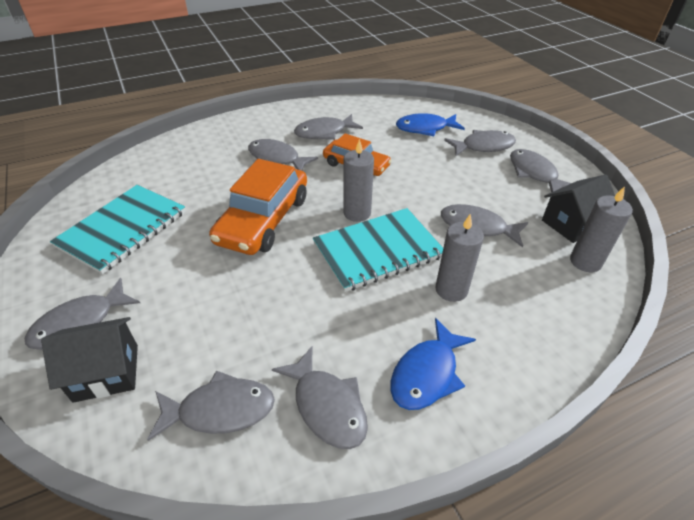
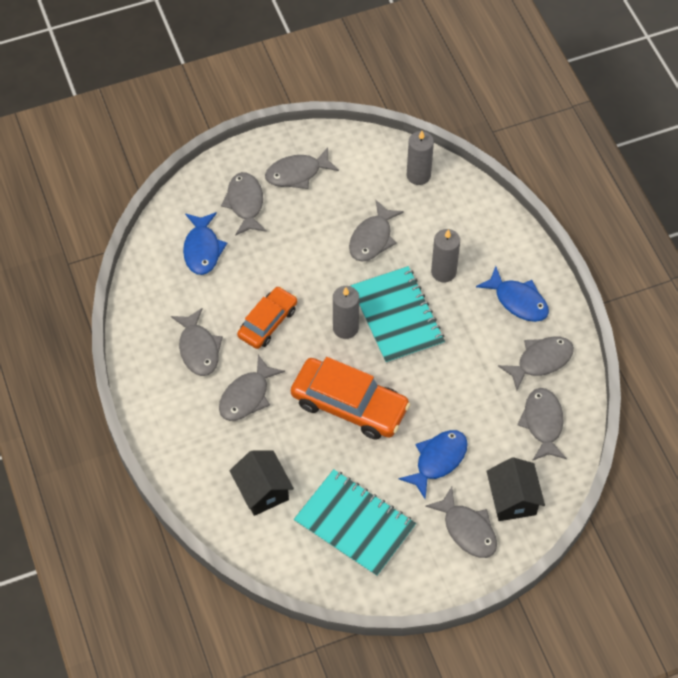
camera: 85 degrees left, 15 degrees up
(183, 293) = (438, 460): none -> blue fish
(571, 224) = (373, 169): black house -> black house (262, 491)

